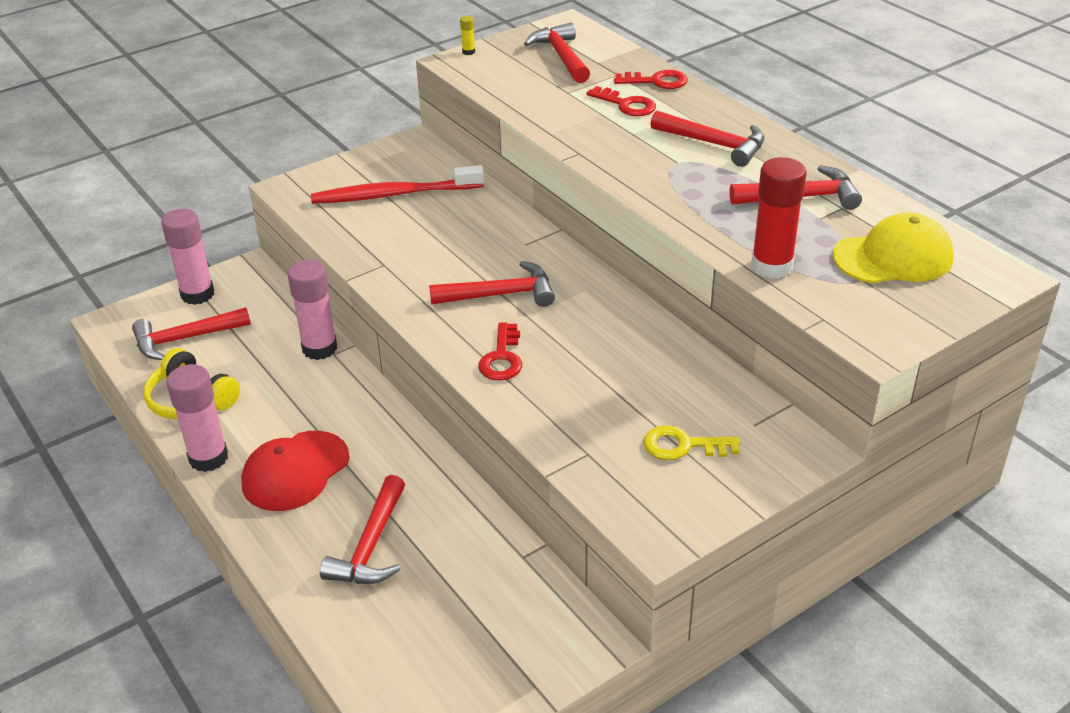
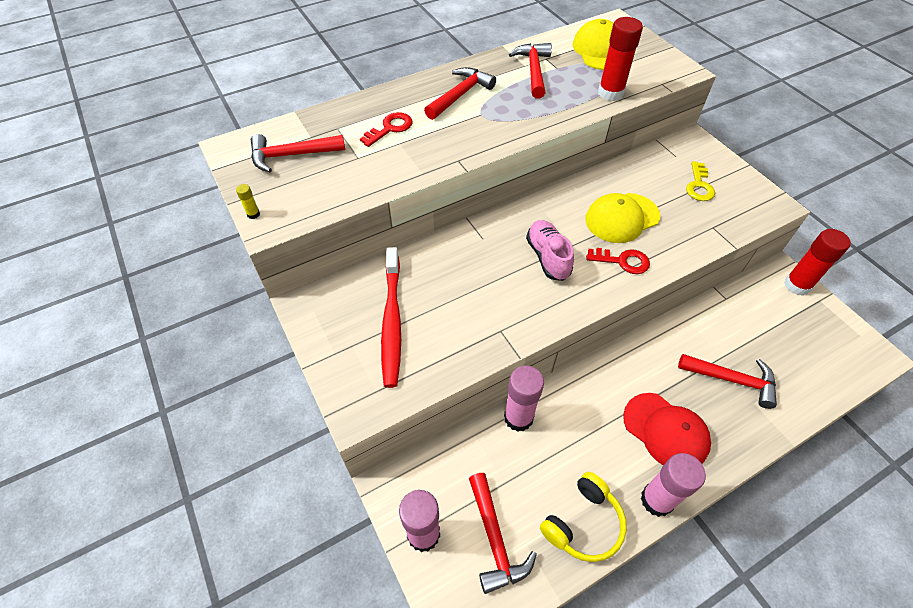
camera: 85 degrees left, 15 degrees up
(500, 295) = (548, 257): red hammer -> pink shoe
(565, 658) = (797, 285): none -> red glue stick
(587, 359) = (621, 218): none -> yellow cap
(657, 81) = (358, 109): red key -> none

